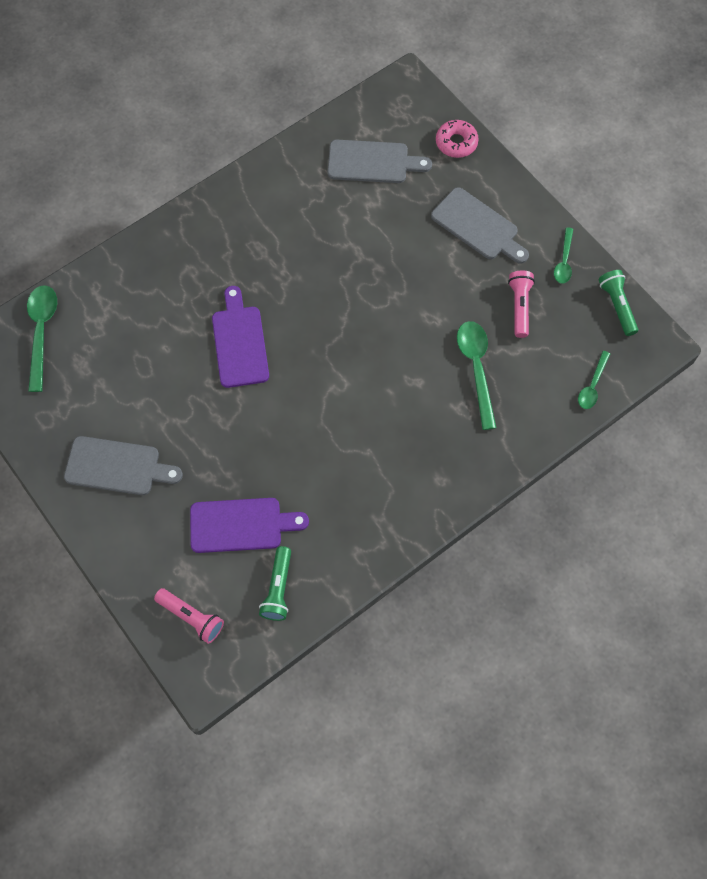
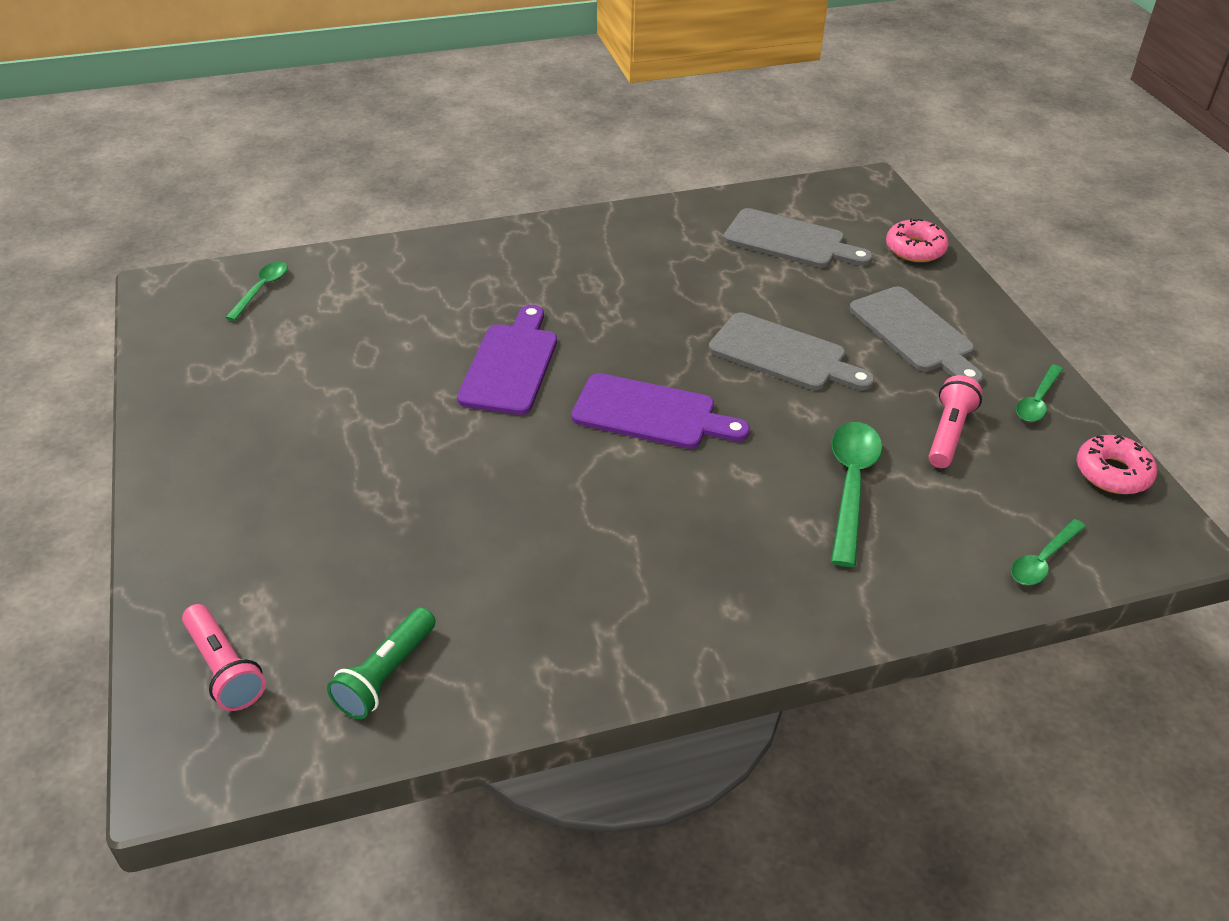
camera: 20 degrees right, 25 degrees down
(42, 332) = (261, 290): green spoon -> green spoon, size x0.60
(117, 466) = (253, 448): grey cutting board -> grey cutting board (784, 354)
(241, 525) = (381, 570): purple cutting board -> purple cutting board (651, 413)
(617, 306) = (1112, 473): green flashlight -> pink donut

